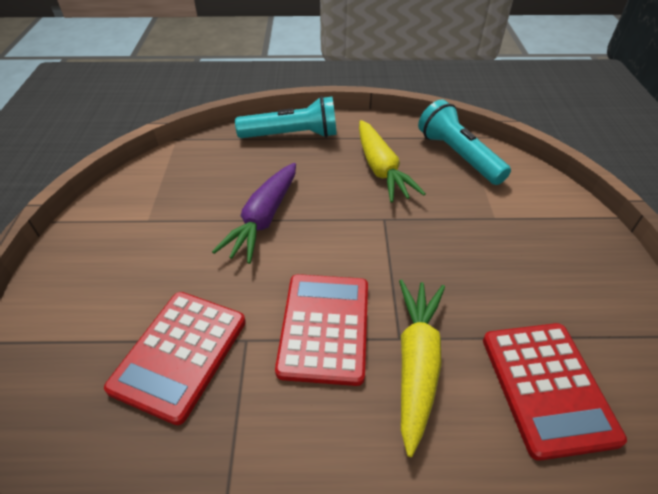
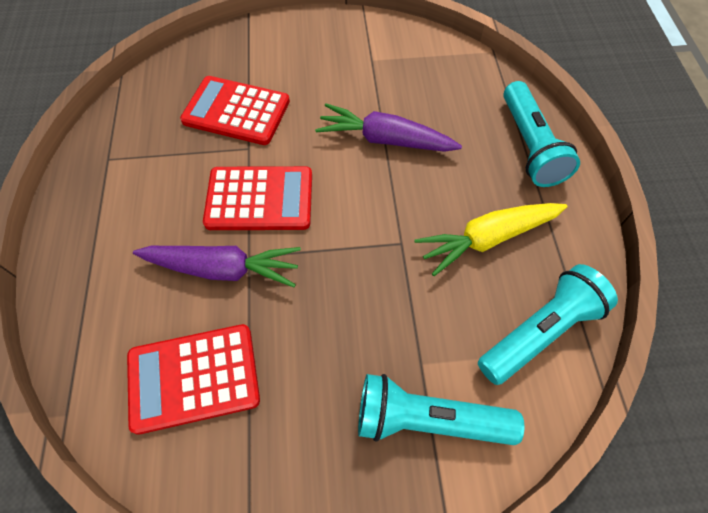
camera: 85 degrees right, 15 degrees up
(416, 363) = (223, 269): yellow carrot -> purple carrot
(538, 218) = (428, 419): none -> turquoise flashlight

